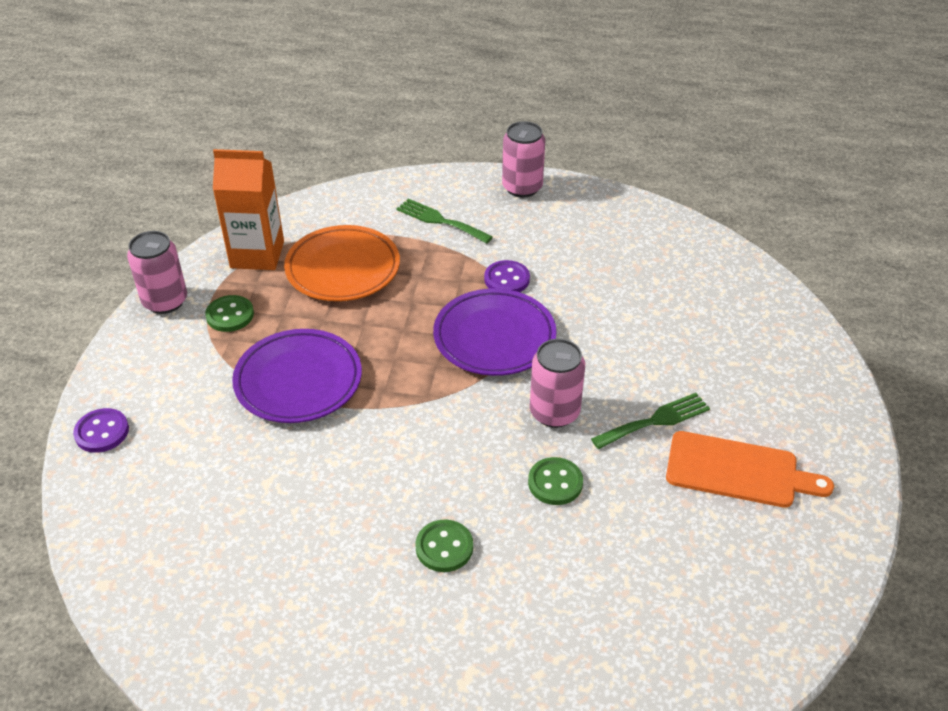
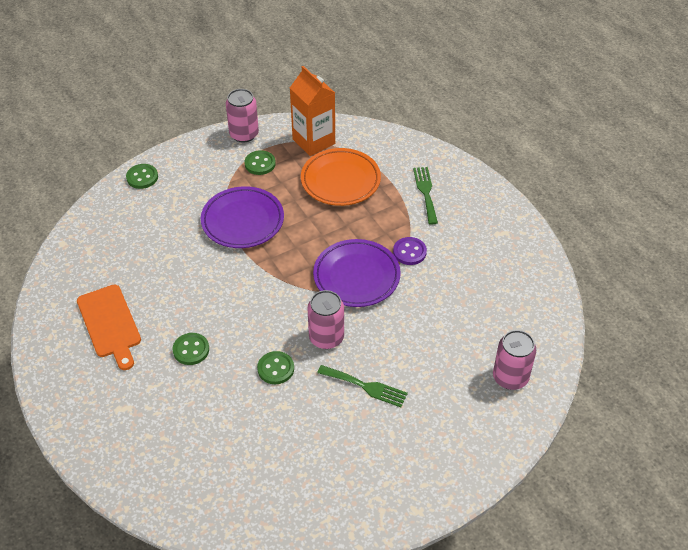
camera: 50 degrees right, 5 degrees up
(102, 432) = (142, 177): purple button -> green button
(522, 187) = (499, 208): pink can -> pink can (510, 377)
(738, 471) = (364, 447): orange cutting board -> orange cutting board (110, 324)

